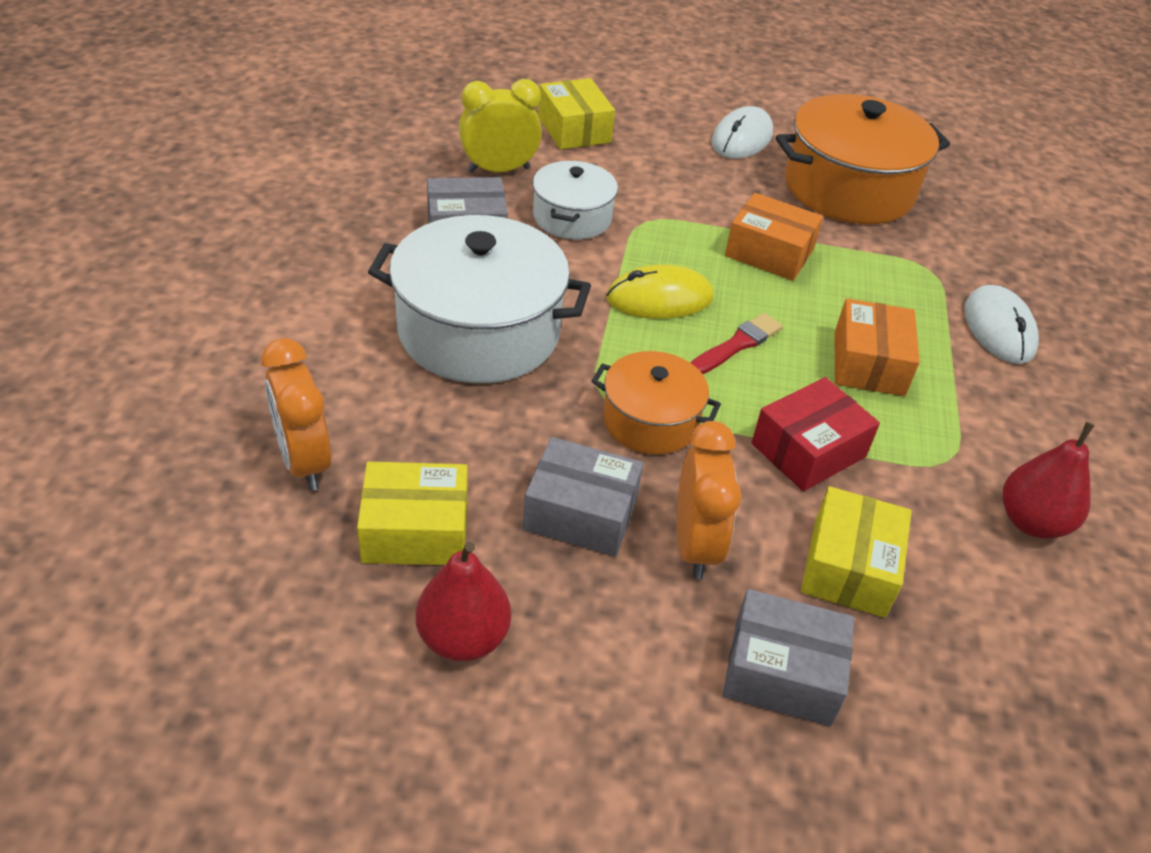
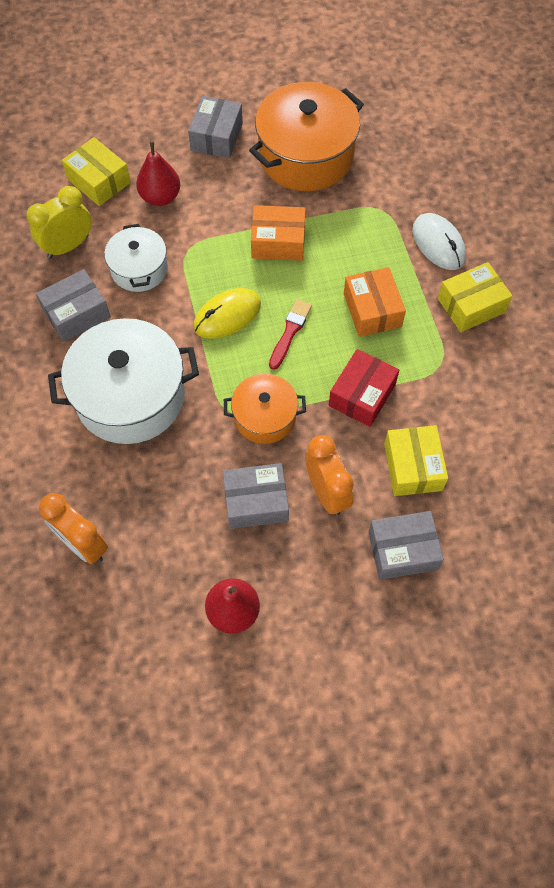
camera: 20 degrees left, 20 degrees up
(415, 531) = (172, 558): yellow box -> yellow box (471, 305)
(742, 138) = (216, 137): white mouse -> grey box
(1031, 522) = (498, 388): red pear -> red pear (160, 197)

